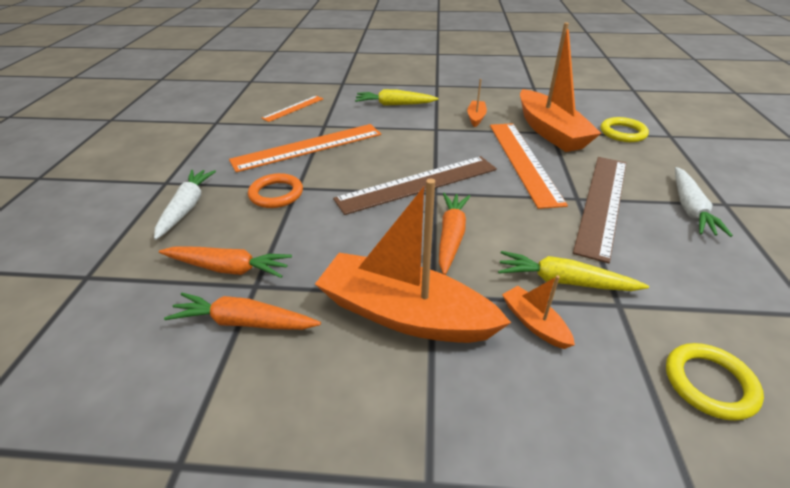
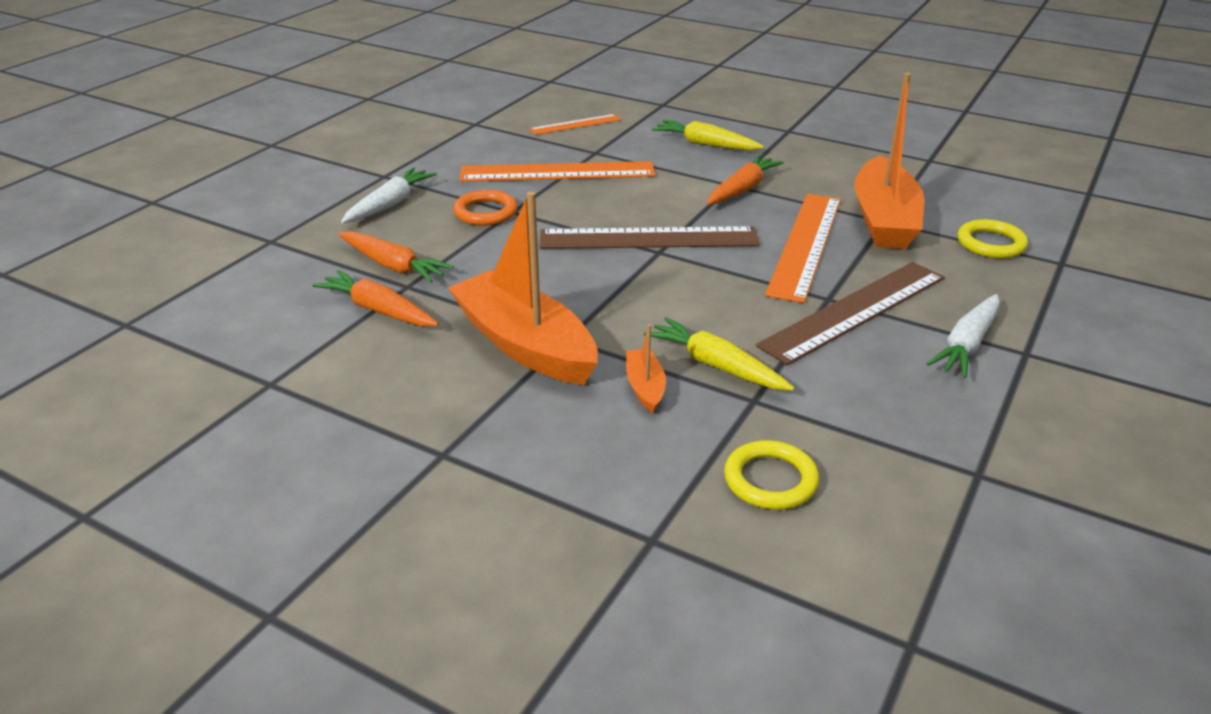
camera: 25 degrees right, 5 degrees down
(451, 236) = (635, 296): orange carrot -> orange carrot (742, 189)
(476, 117) = (799, 182): orange boat -> none

